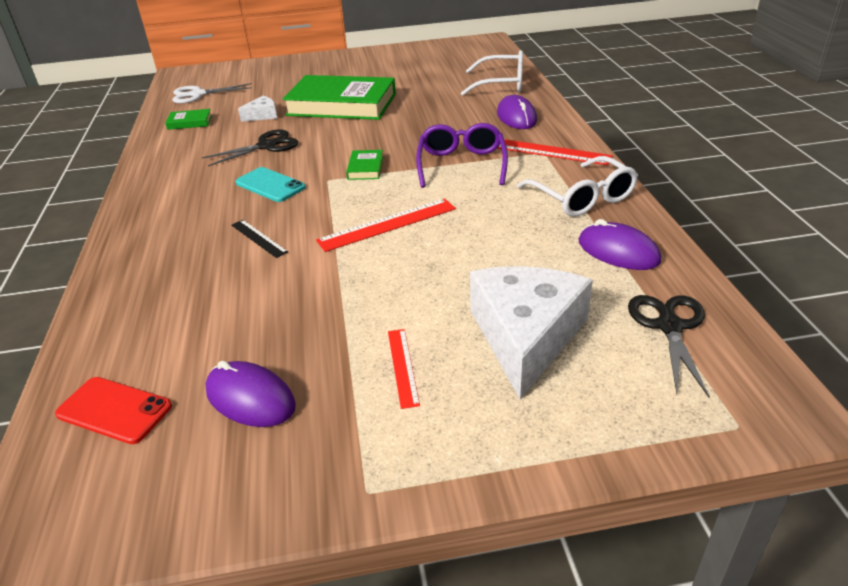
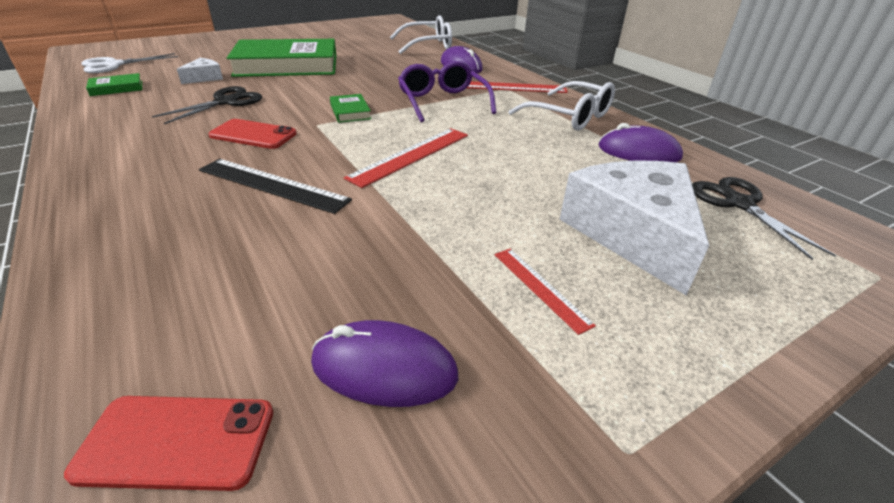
camera: 25 degrees left, 0 degrees up
(258, 238) = (272, 185): black ruler -> black ruler, size x1.71
(270, 185) = (253, 135): turquoise phone -> red phone

